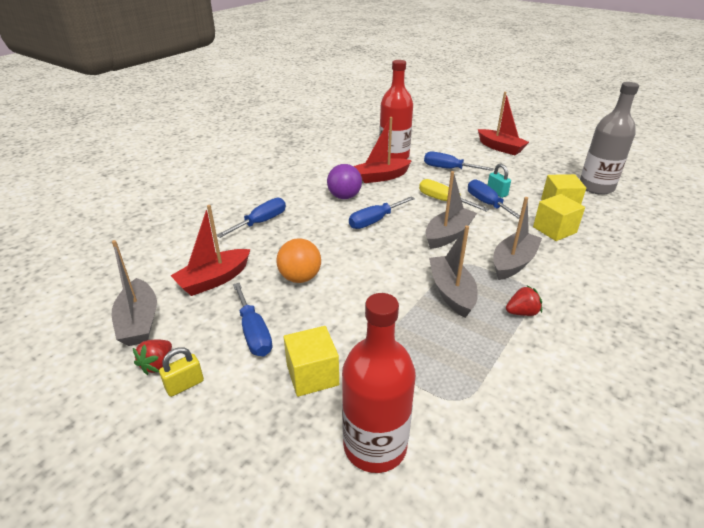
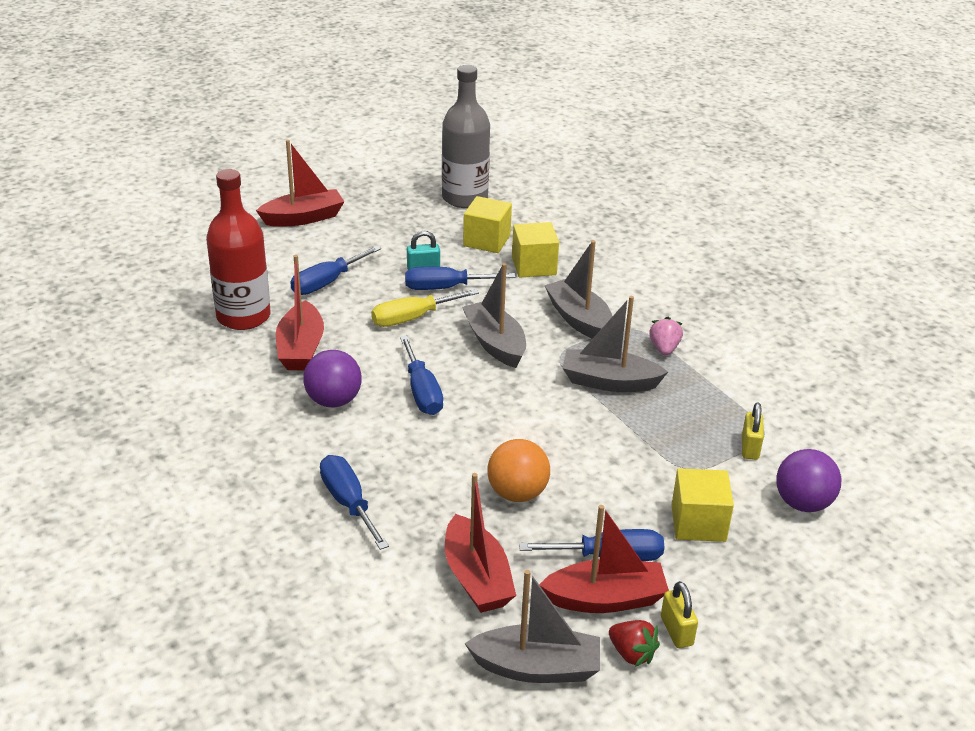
camera: 70 degrees left, 0 degrees up
(210, 340) = (605, 599): none -> red boat
(375, 445) = (803, 503): red bottle -> purple ball
(430, 392) = (750, 448): none -> yellow padlock
(522, 312) = (664, 348): red strawberry -> pink strawberry

